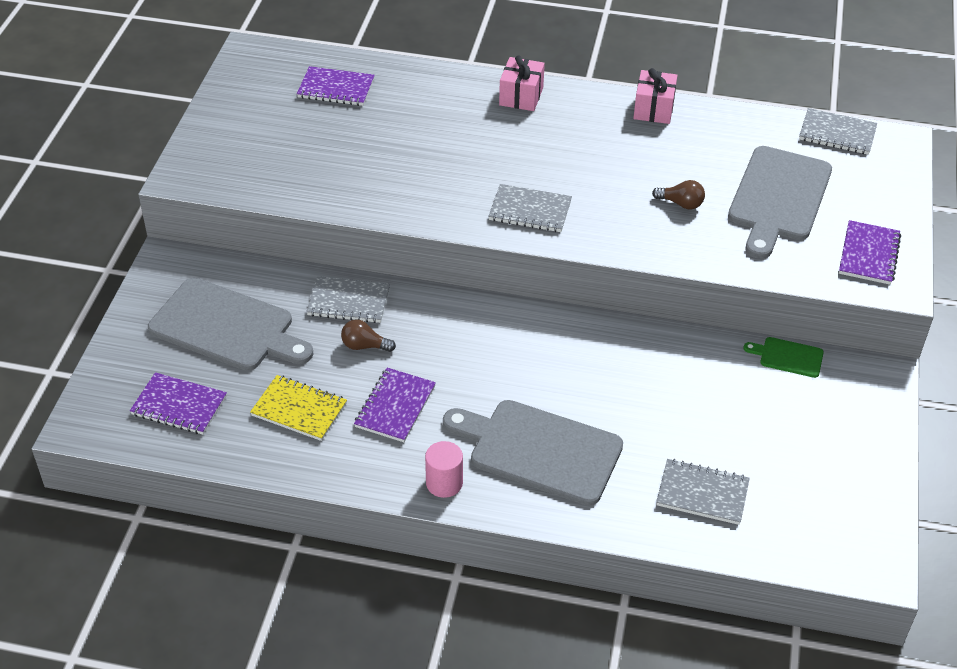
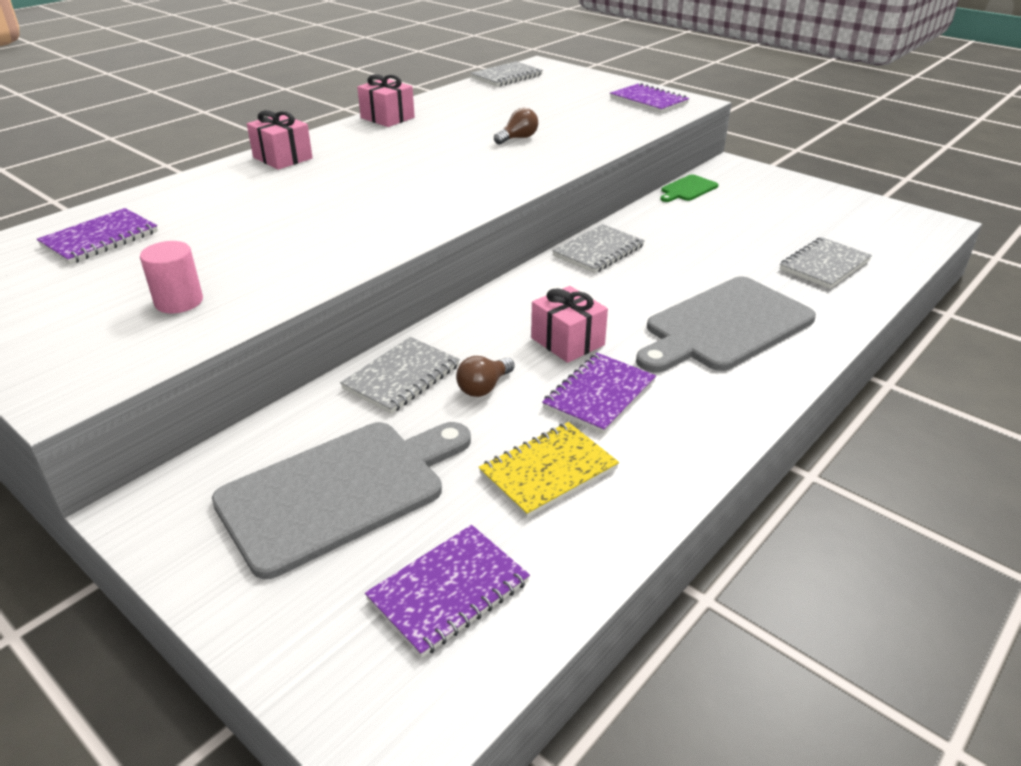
camera: 60 degrees left, 10 degrees down
(395, 407) = (599, 395): purple notebook -> purple notebook turned 75 degrees clockwise
(444, 483) = (739, 397): pink cylinder -> pink cylinder (179, 302)
(450, 367) = (567, 341): none -> pink gift
(530, 210) = (447, 195): grey notebook -> grey notebook (598, 251)
(778, 198) = (553, 108): grey cutting board -> none

